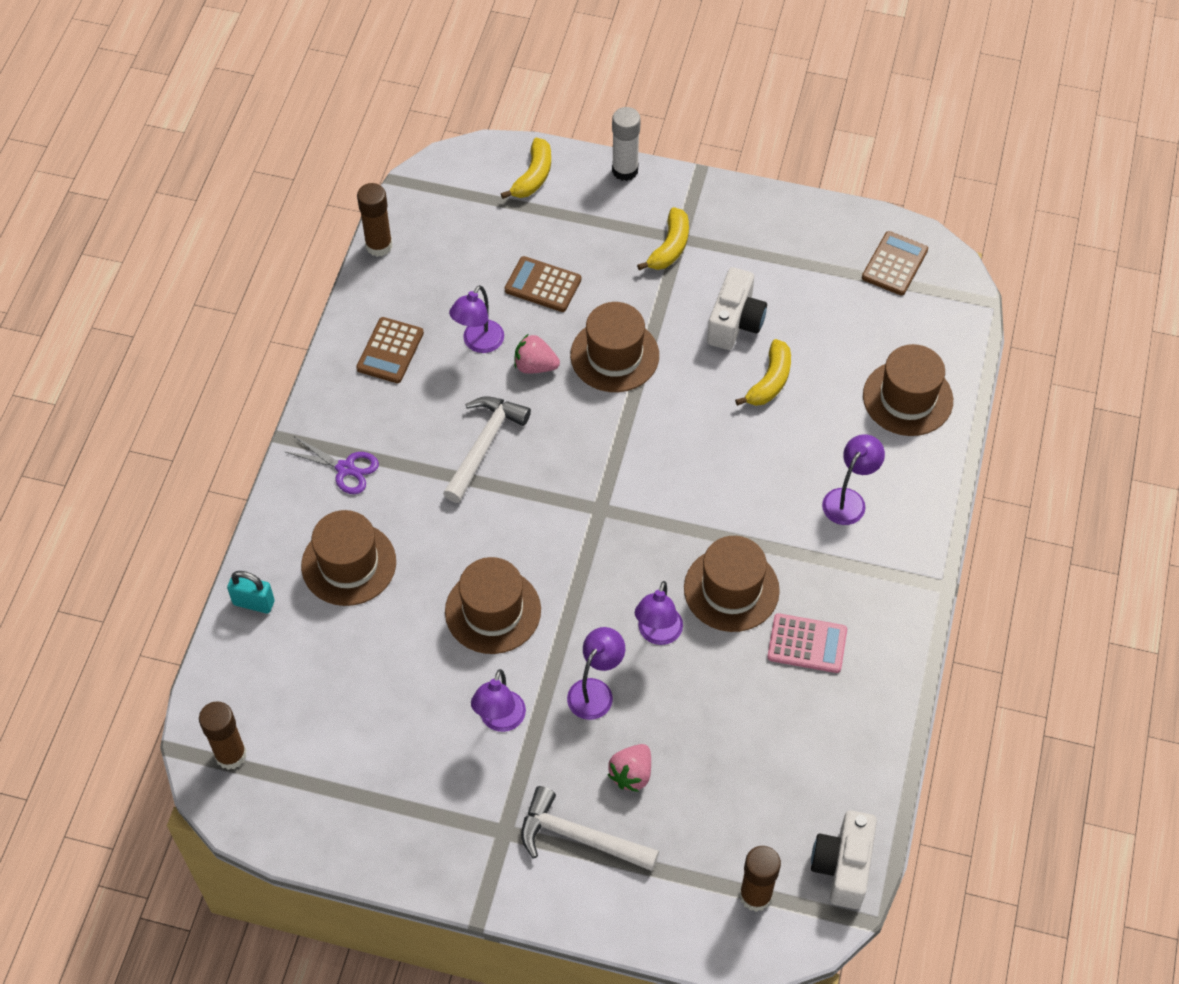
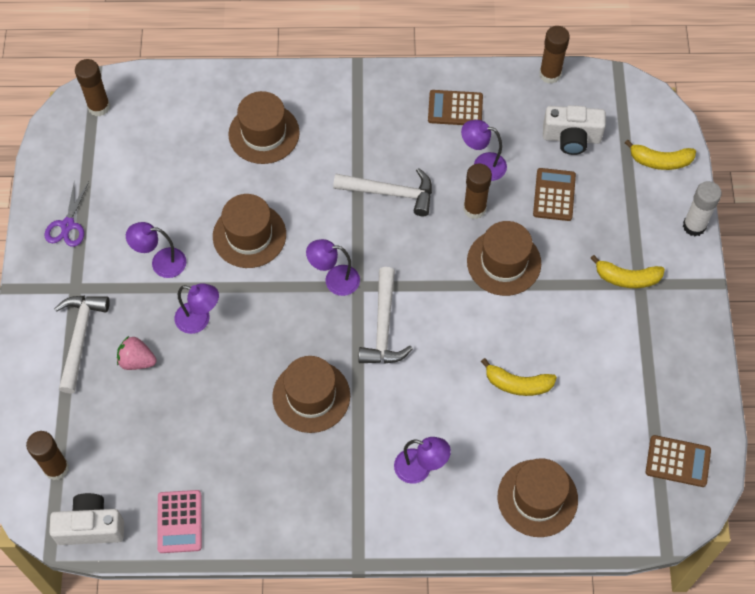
camera: 75 degrees right, 5 degrees up
(254, 602) = (217, 85): turquoise padlock -> none
(345, 468) = (342, 109): purple scissors -> purple scissors (68, 225)
(535, 366) = (474, 209): pink strawberry -> brown glue stick
(657, 634) = (258, 352): purple lamp -> purple lamp (334, 280)
(662, 494) = (383, 327): none -> white hammer
(735, 322) = (568, 344): white camera -> white camera (571, 138)
(807, 644) = (276, 462): pink calculator -> pink calculator (179, 521)

